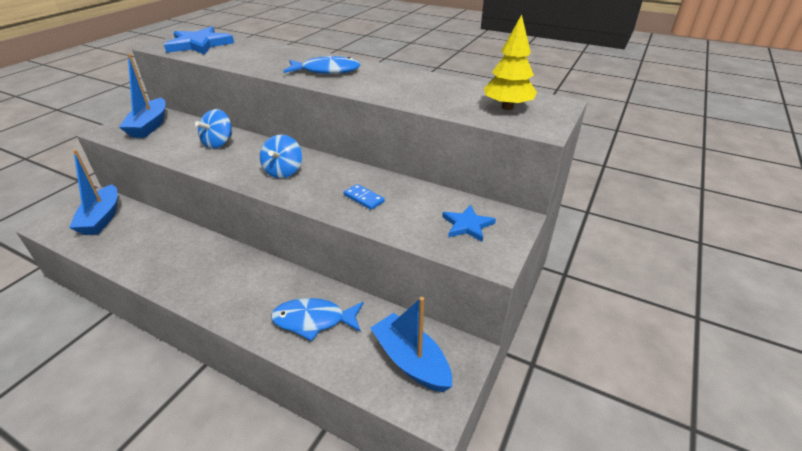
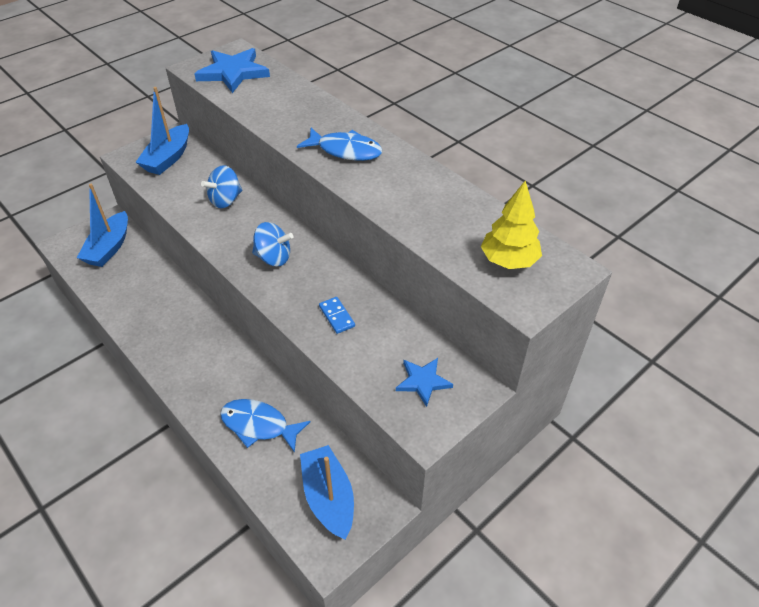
camera: 20 degrees right, 10 degrees up
(283, 171) = (273, 258): blue spinning top -> blue spinning top turned 105 degrees counterclockwise

